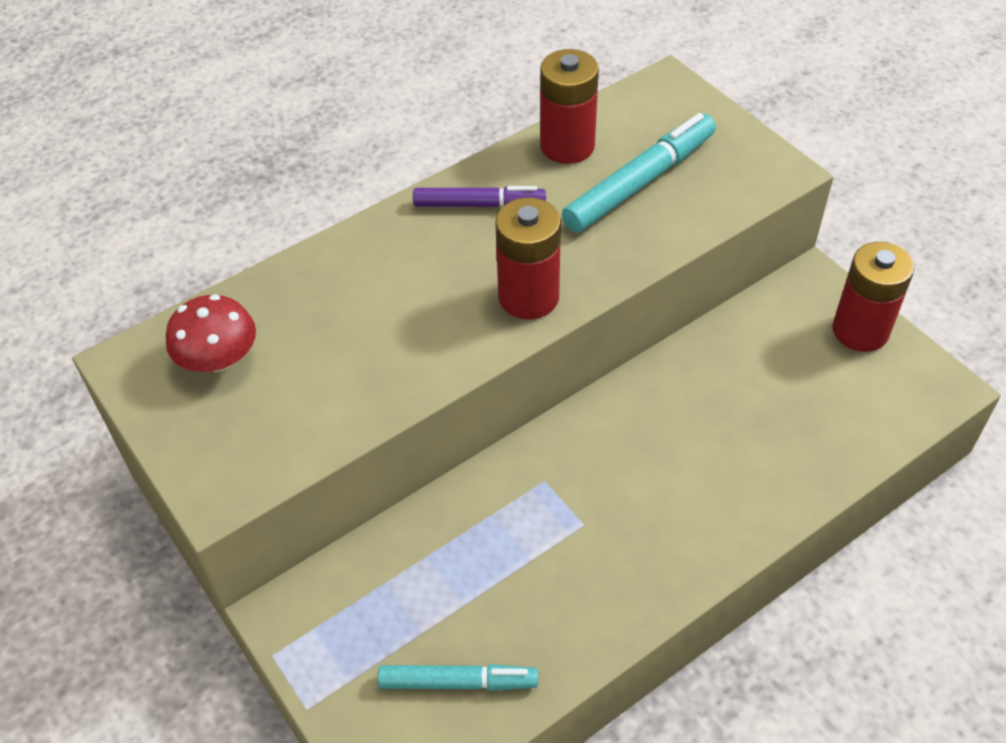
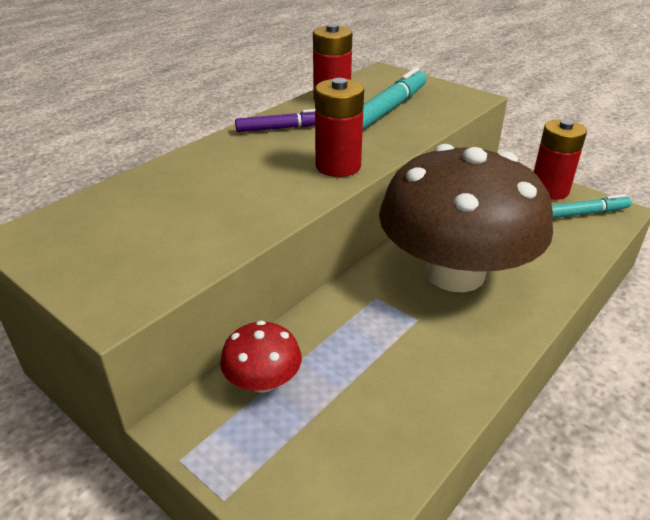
camera: 15 degrees left, 15 degrees down
(219, 359) = (100, 225): red mushroom -> red mushroom (263, 381)
(458, 682) = (359, 449): turquoise marker -> turquoise marker (584, 213)
(659, 460) = (455, 273): none -> brown mushroom

